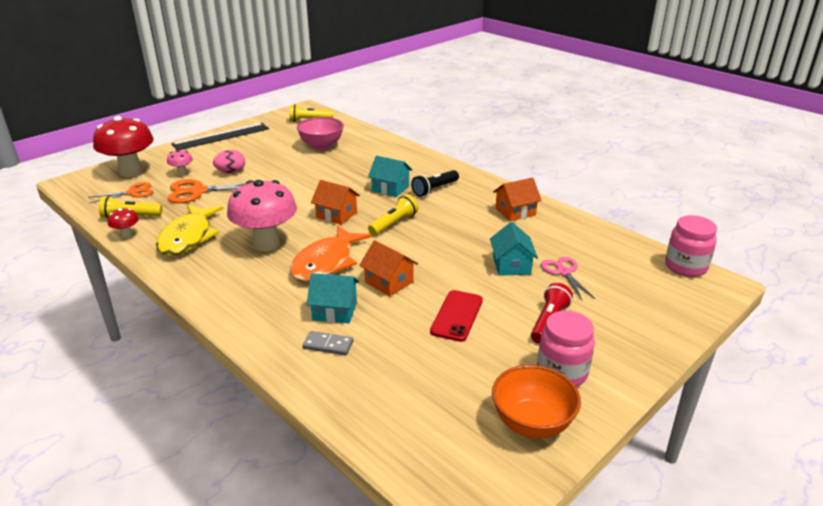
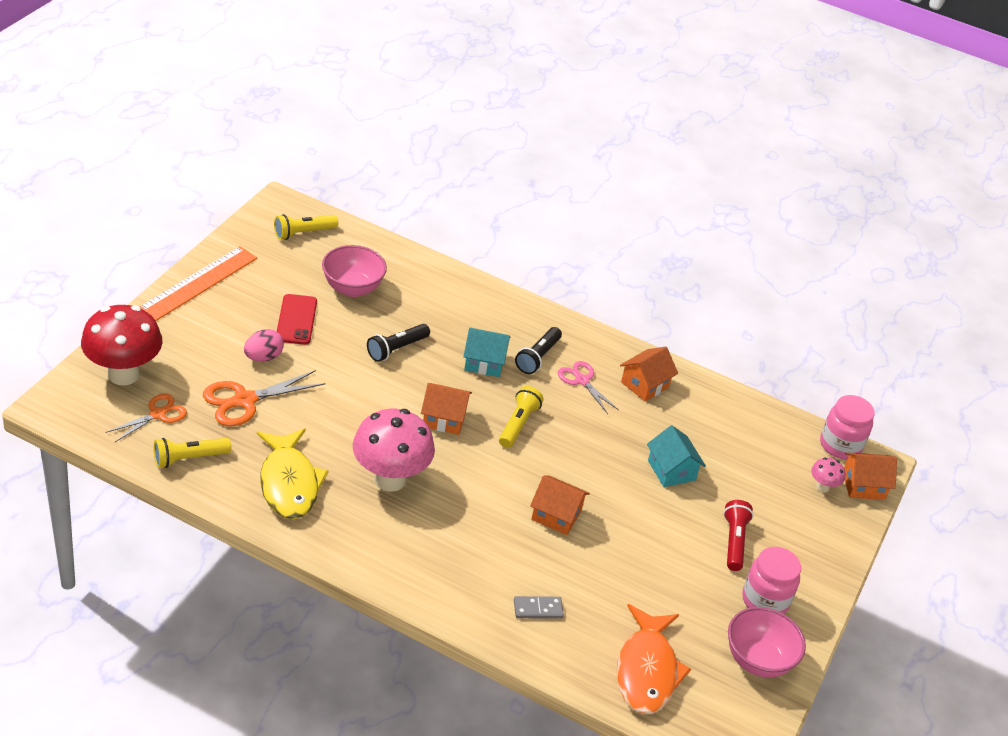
camera: 25 degrees left, 10 degrees up
(127, 235) = (209, 491): red mushroom -> none
(182, 173) = (198, 368): pink mushroom -> pink mushroom (822, 487)
(221, 136) = (198, 283): black ruler -> orange ruler
(326, 262) = (474, 497): orange fish -> orange fish (646, 670)
(329, 176) = (396, 349): none -> black flashlight
(334, 311) = (521, 564): turquoise house -> none
(457, 316) = (644, 549): red phone -> red phone (296, 320)
(532, 423) = (757, 660): orange bowl -> pink bowl
(563, 272) = (726, 472): pink scissors -> pink scissors (582, 381)
(702, 297) = (863, 485): none -> orange house

